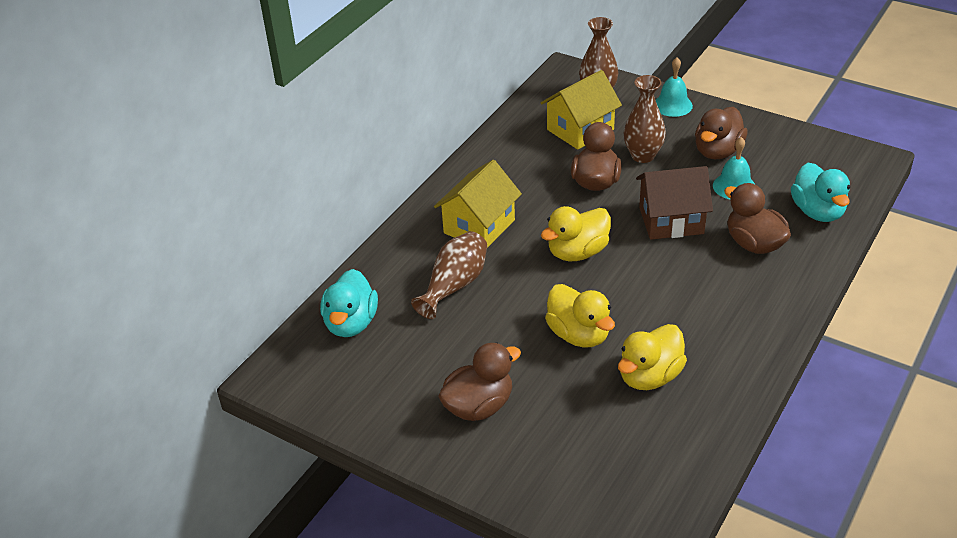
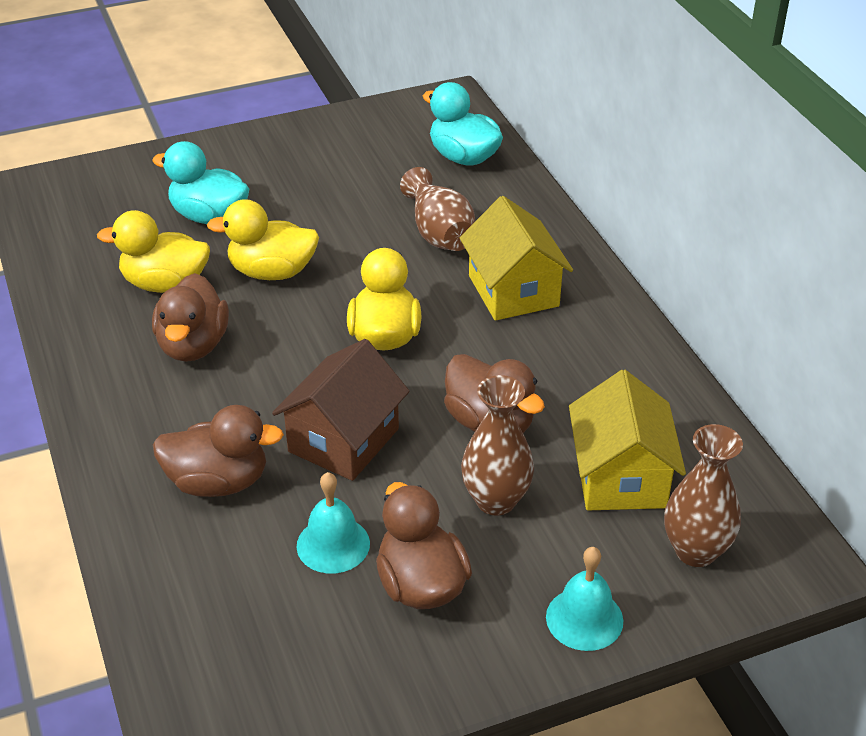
camera: 125 degrees right, 0 degrees up
(479, 406) = (272, 178): brown duck -> brown duck (193, 345)
(649, 376) = (165, 284): yellow duck -> yellow duck turned 75 degrees counterclockwise
(817, 212) = (189, 589): turquoise duck -> turquoise duck (209, 216)

